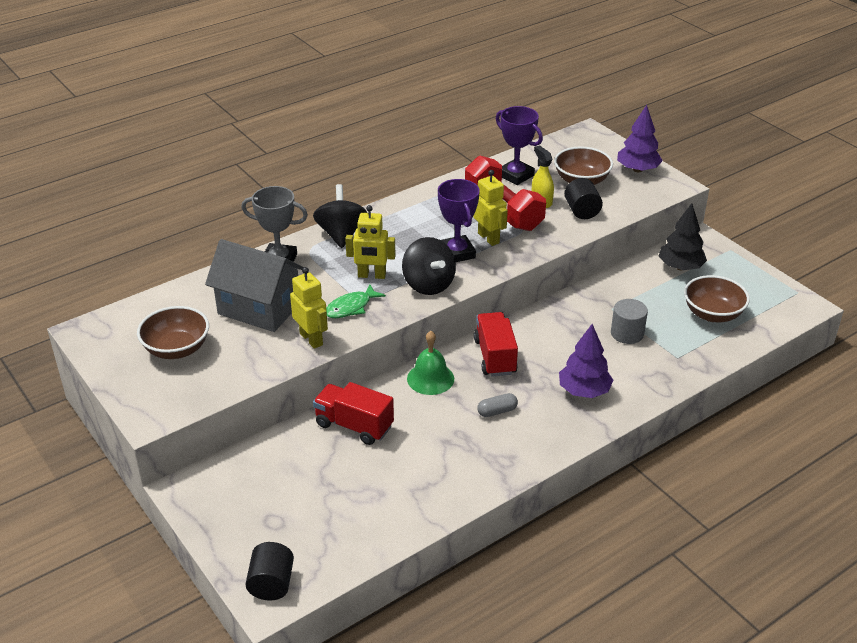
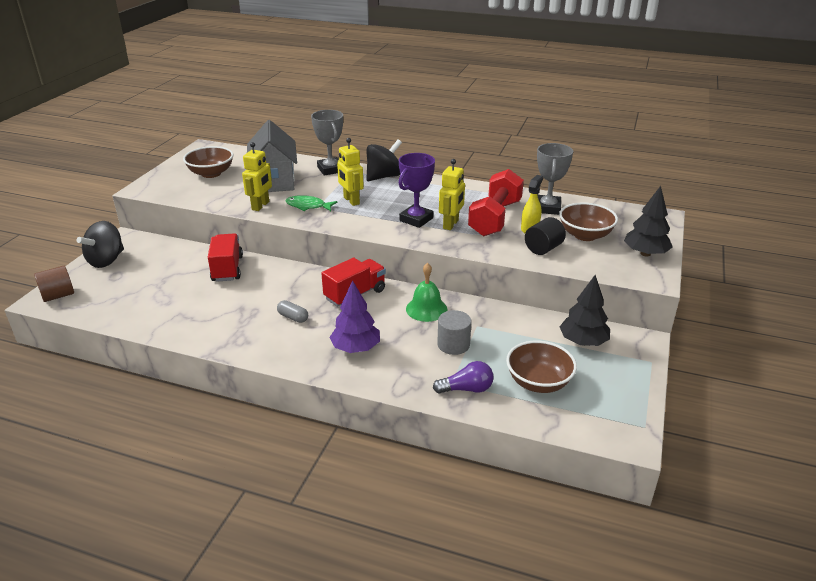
camera: 55 degrees right, 5 degrees down
(271, 584) = (58, 295): black cylinder -> brown cylinder
(428, 284) = (365, 222): black spinning top -> black spinning top (106, 260)
(430, 378) = (303, 278): green bell -> green bell (426, 309)
(516, 175) = (548, 208): purple trophy -> grey trophy
(637, 169) = (645, 253): purple tree -> black tree
(692, 353) = (466, 389): none -> purple light bulb

